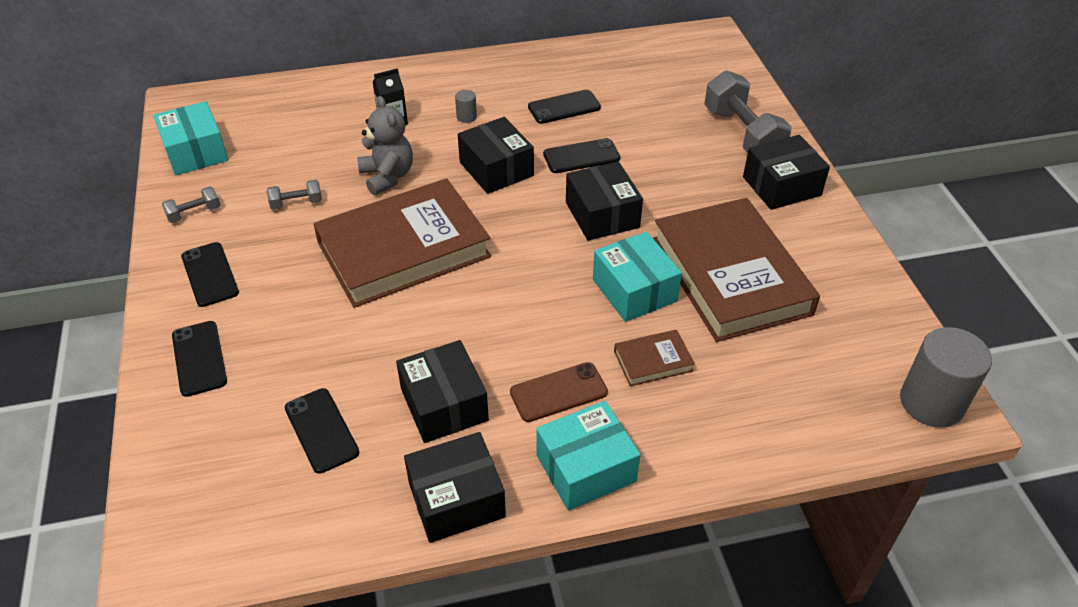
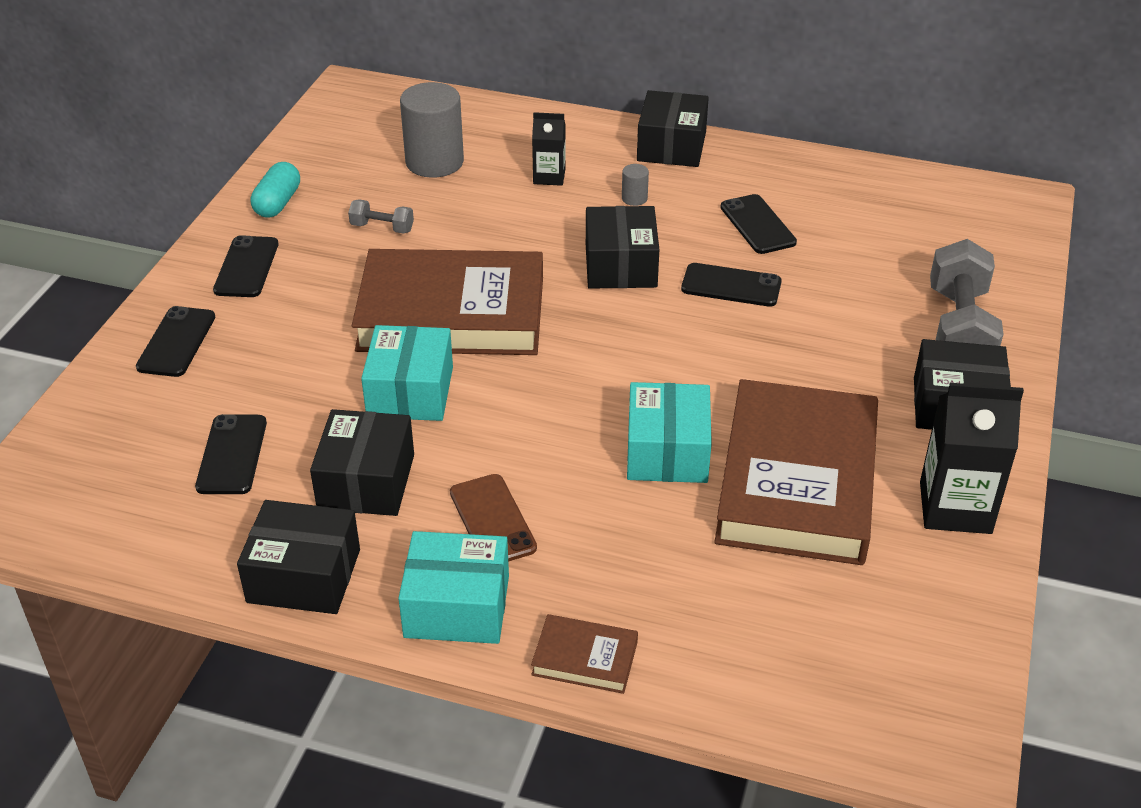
camera: 30 degrees right, 5 degrees down
(194, 213) = (277, 203): grey dumbbell -> turquoise capsule
(195, 152) = (325, 143): turquoise box -> turquoise box (410, 392)
(387, 176) = (496, 233): grey teddy bear -> none
(558, 392) = (492, 520): brown phone -> brown phone turned 60 degrees clockwise
(564, 107) = (757, 225): black phone -> black phone turned 60 degrees clockwise
(602, 215) = (700, 357): black box -> black box (671, 146)
(653, 361) = (623, 533): brown book -> brown book (585, 658)
(833, 253) = (955, 507): none -> black carton
(931, 402) = (927, 724): grey cylinder -> grey cylinder (434, 162)

